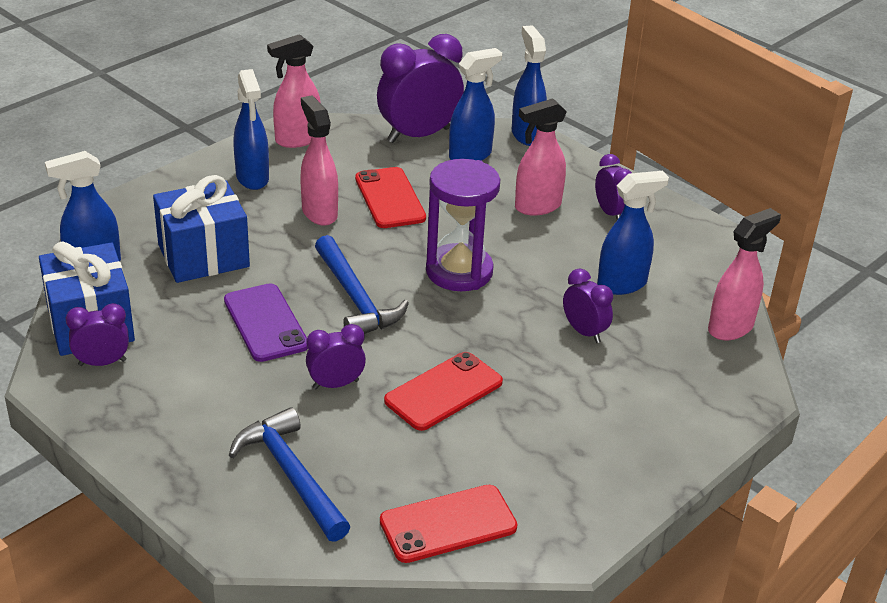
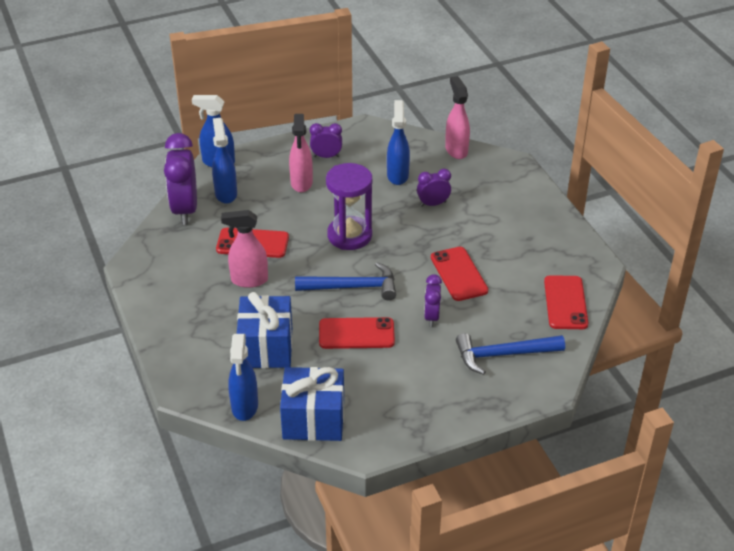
camera: 65 degrees left, 5 degrees up
(102, 363) = (358, 420): purple clock -> none
(252, 178) = (185, 303): blue spray bottle -> none
(265, 323) = (356, 334): purple phone -> red phone
(297, 140) = (150, 269): pink spray bottle -> none

